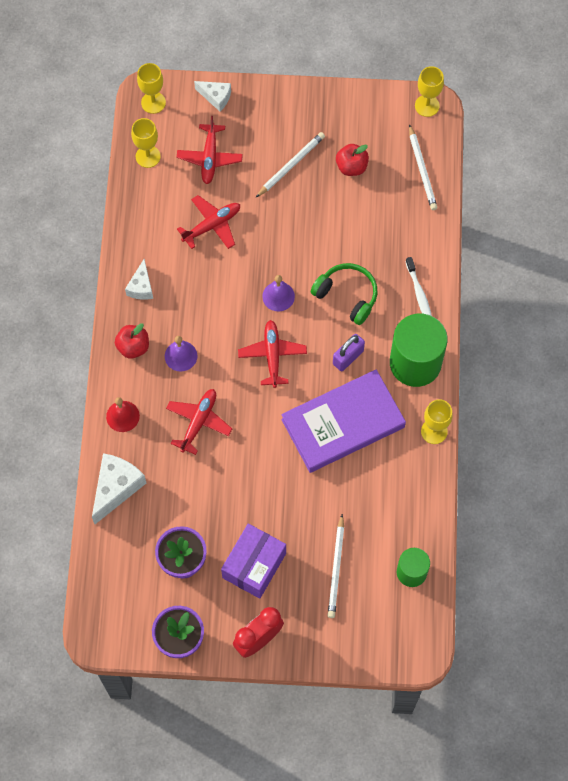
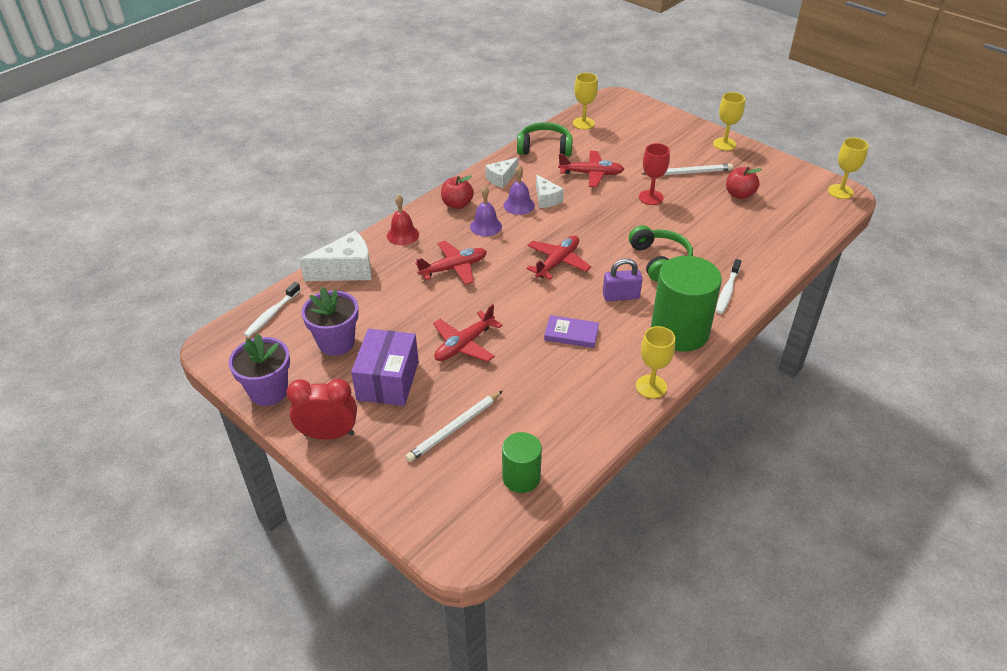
camera: 40 degrees right, 25 degrees down
(106, 575) = (272, 314): none -> white toothbrush
(142, 217) = (544, 148): none -> green headphones
(153, 102) = (617, 103): yellow goblet -> yellow goblet (724, 144)
(209, 158) = (628, 143): red plane -> red plane (464, 344)
(216, 97) = (666, 119): white cheese -> white cheese (546, 199)
(254, 565) = (388, 381): purple box -> purple box turned 60 degrees counterclockwise
(278, 296) = (600, 233): purple bell -> purple bell (519, 205)
(284, 222) = (651, 197): none -> red goblet
(343, 423) = (571, 334): purple book -> purple book, size x0.43
(422, 169) = (802, 222): white pencil -> none

